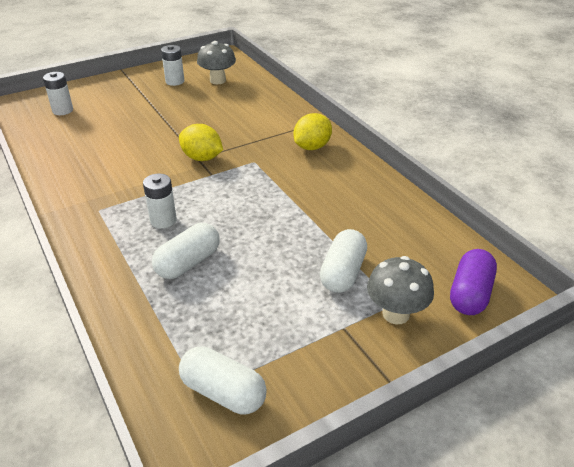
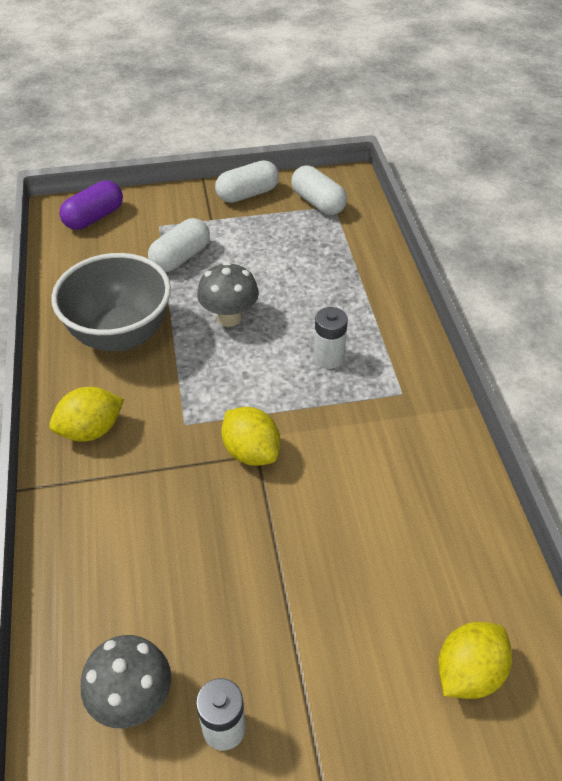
camera: 160 degrees left, 10 degrees up
(62, 110) = (468, 672): white battery -> yellow lemon
(188, 263) = (315, 301): white capsule -> white capsule (247, 194)
(341, 198) = (120, 335): none -> grey bowl
(396, 314) = (164, 218): grey mushroom -> grey mushroom (229, 317)

